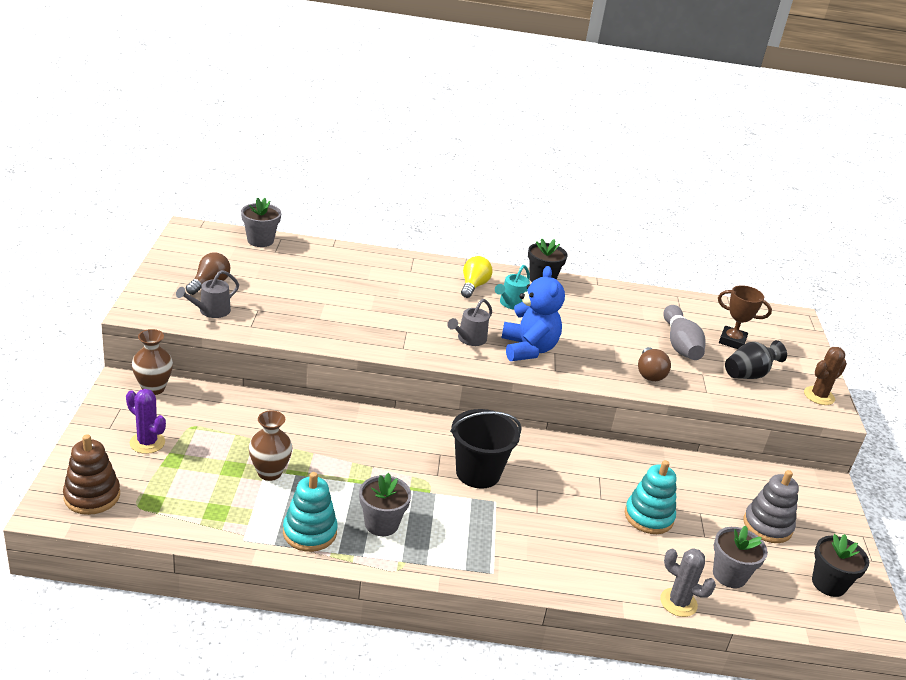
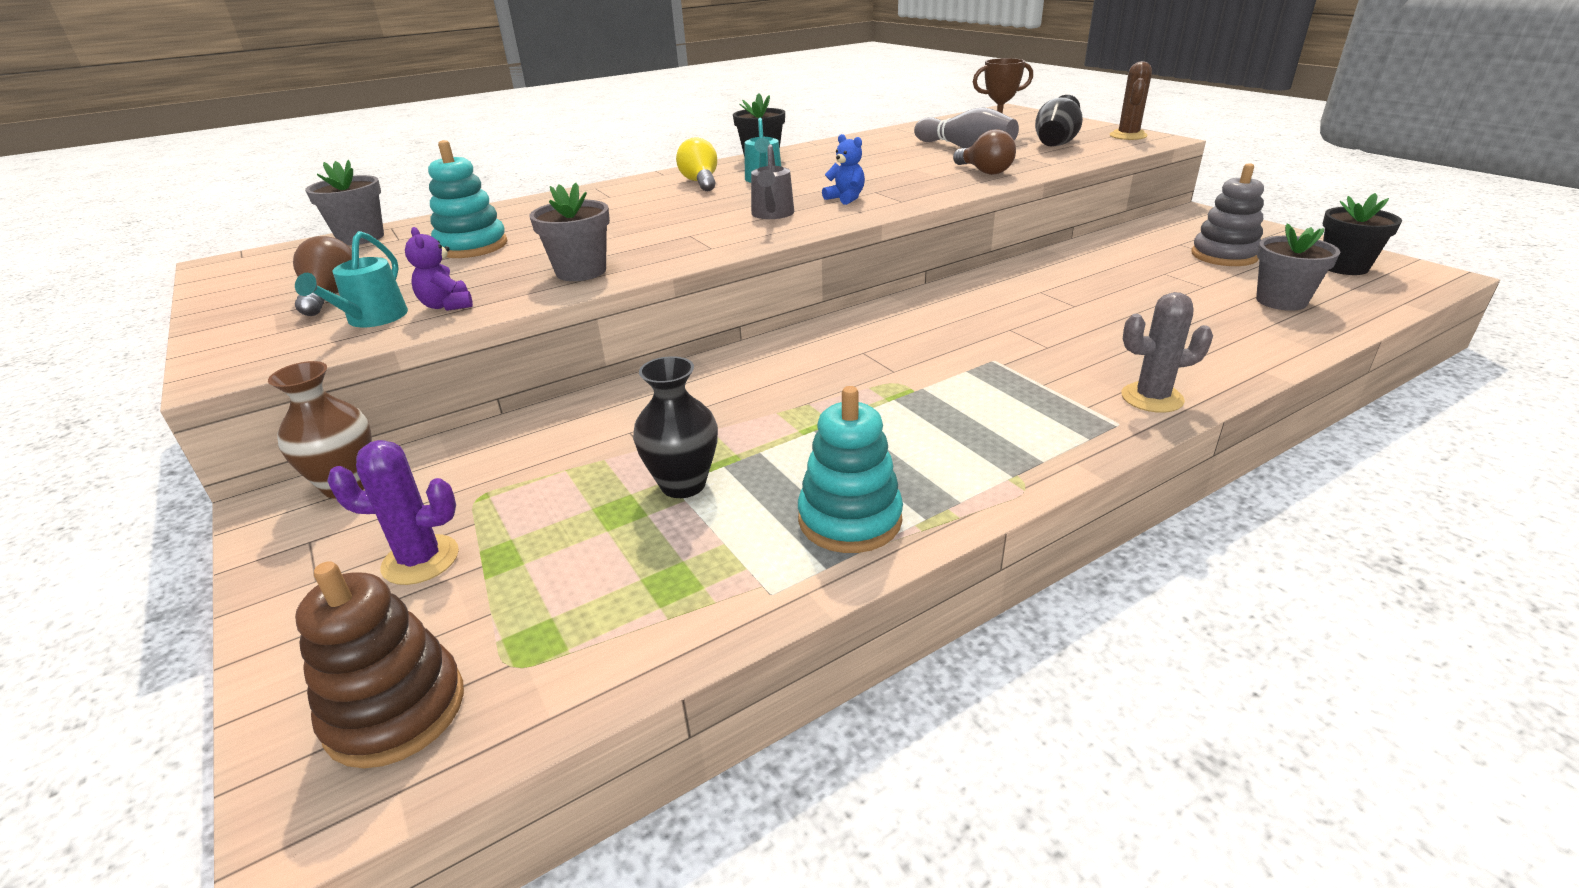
camera: 30 degrees left, 0 degrees up
(211, 311) = (372, 319): grey watering can -> turquoise watering can
(246, 320) = (447, 305): none -> purple teddy bear
(269, 472) = (683, 484): brown vase -> black vase
(381, 524) = (920, 453): grey flower pot -> grey flower pot (581, 271)
(478, 473) = (931, 347): black bucket -> none
(528, 349) = (846, 198): blue teddy bear -> blue teddy bear, size x0.48
(648, 517) = (1138, 297): turquoise stacking toy -> turquoise stacking toy (472, 246)
(678, 602) = (1300, 343): grey cactus -> grey cactus (1152, 398)

